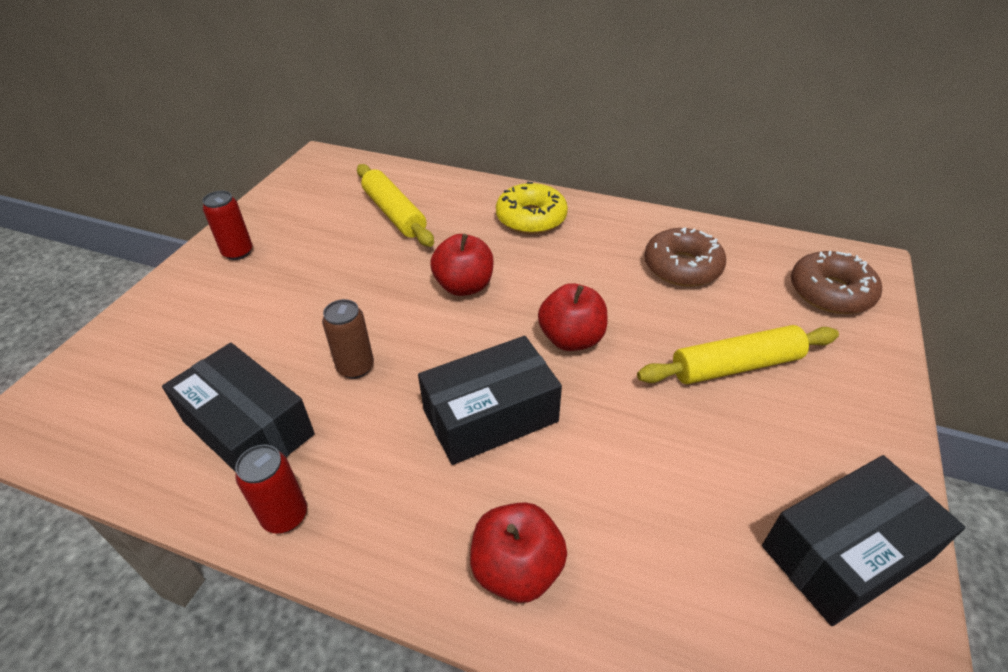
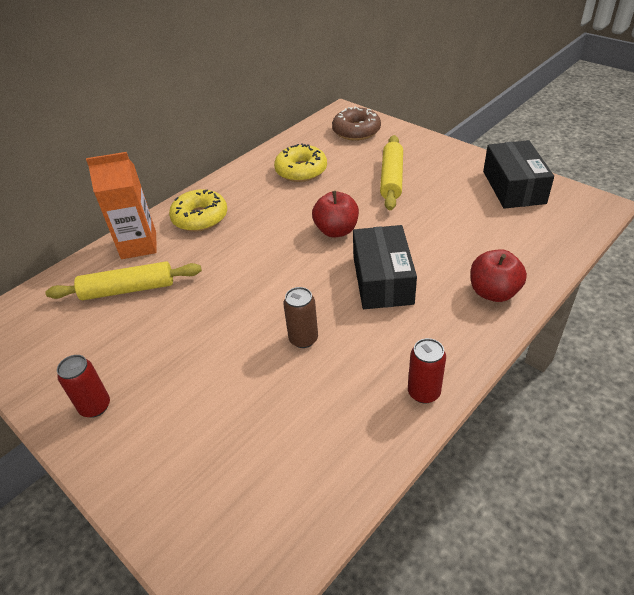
camera: 65 degrees left, 0 degrees up
(248, 428) = (334, 409): black box -> none
(463, 195) = (139, 245): none -> orange carton
(464, 286) = (252, 267): red apple -> none
(682, 267) = (301, 170): brown donut -> yellow donut

